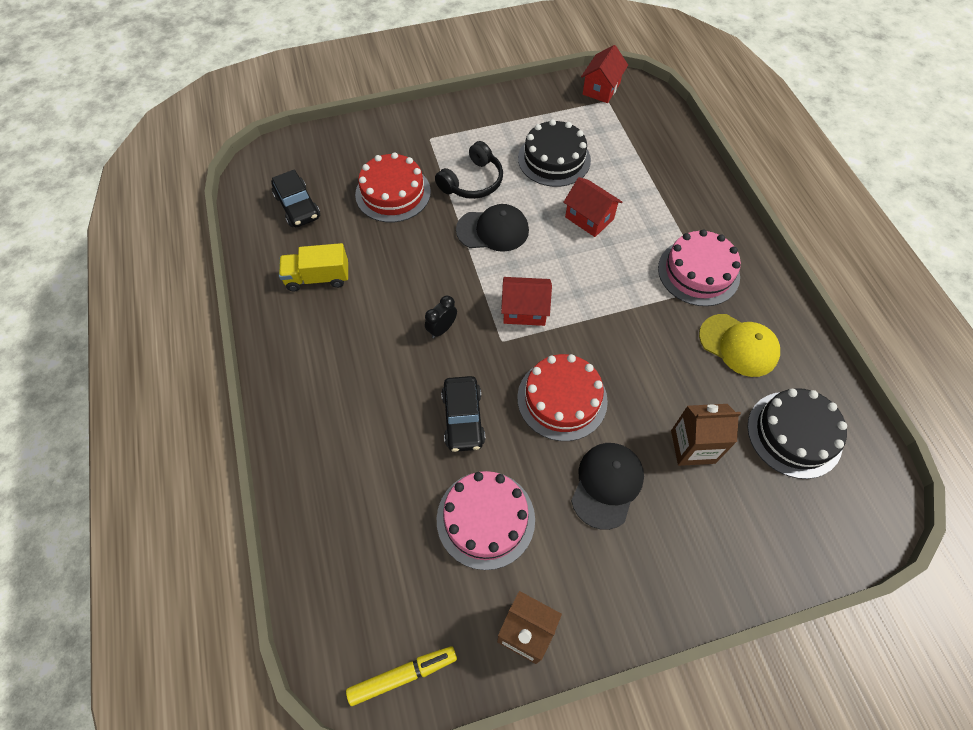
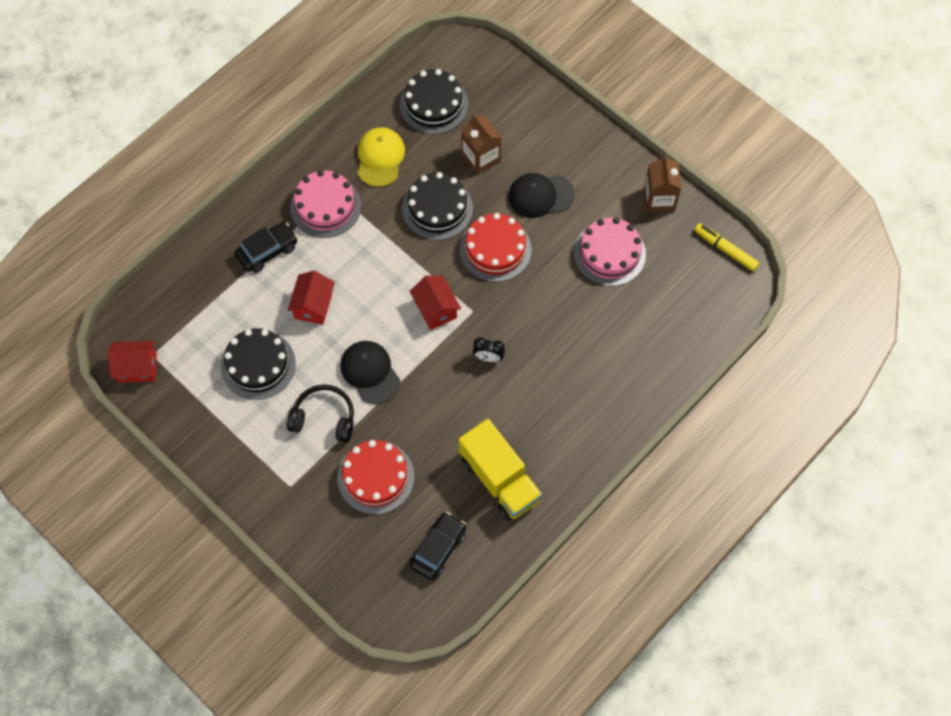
camera: 120 degrees left, 5 degrees up
(318, 278) = (499, 479): yellow truck -> yellow truck, size x1.51
(463, 418) = (550, 303): black car -> black car (267, 251)
(645, 368) = (437, 208): none -> black cake

